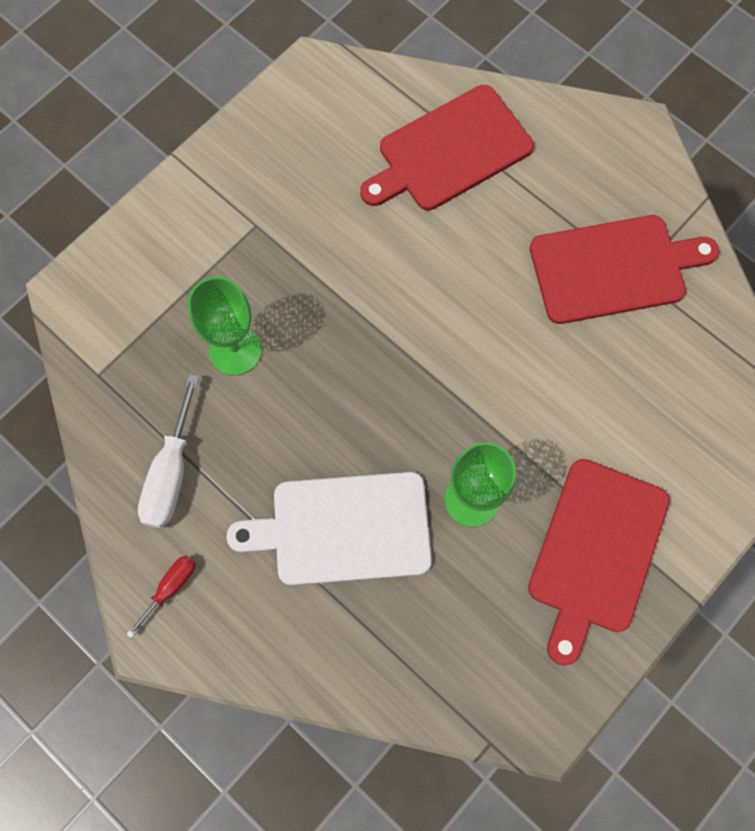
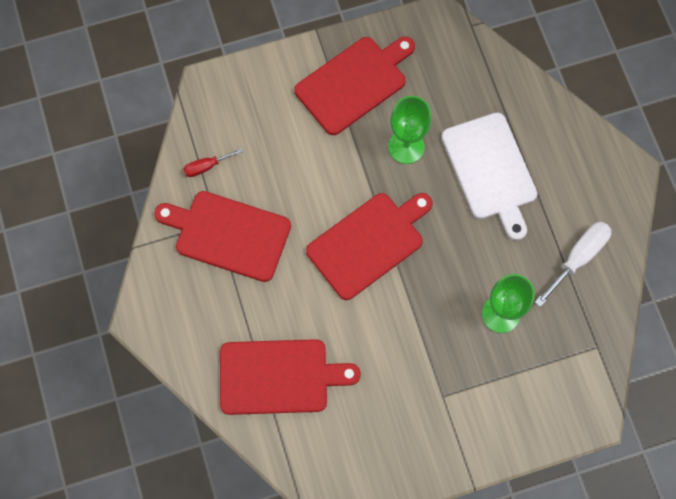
camera: 150 degrees left, 0 degrees up
(170, 588) = (608, 192): red screwdriver -> red screwdriver (206, 166)
(343, 529) = (490, 171): white cutting board -> white cutting board turned 45 degrees clockwise
(443, 349) = (369, 243): none -> red cutting board

